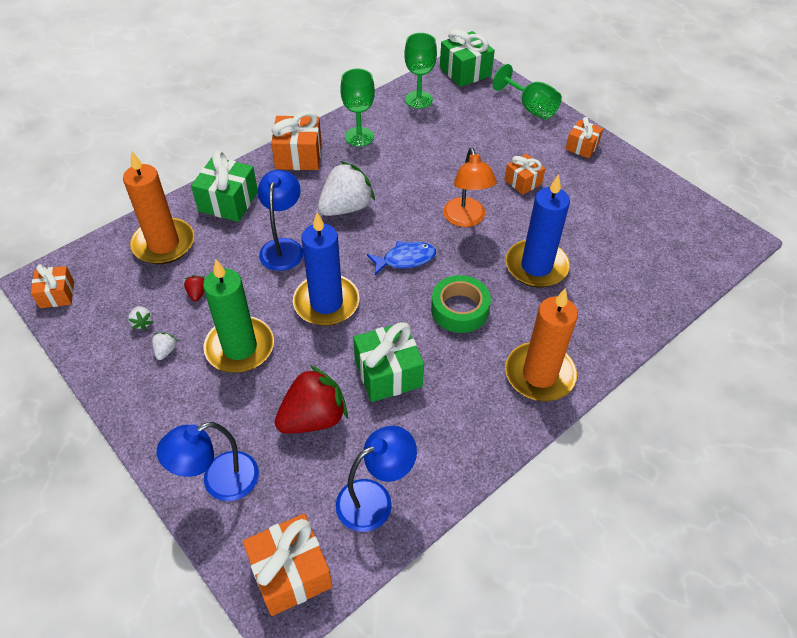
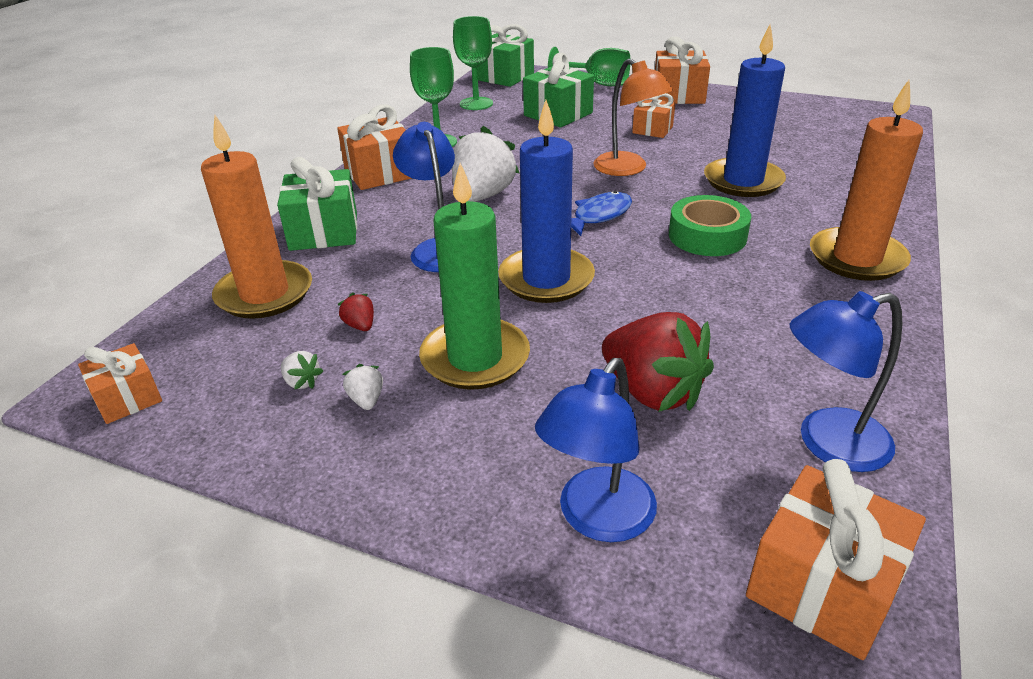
camera: 25 degrees left, 15 degrees down
(313, 418) = (652, 392): red strawberry -> red strawberry turned 105 degrees clockwise
(374, 499) = (827, 443): blue lamp -> blue lamp turned 135 degrees counterclockwise
(388, 373) = (694, 315): green gift -> green gift (558, 114)
(582, 147) = (678, 95): orange gift -> orange gift, size x1.62

